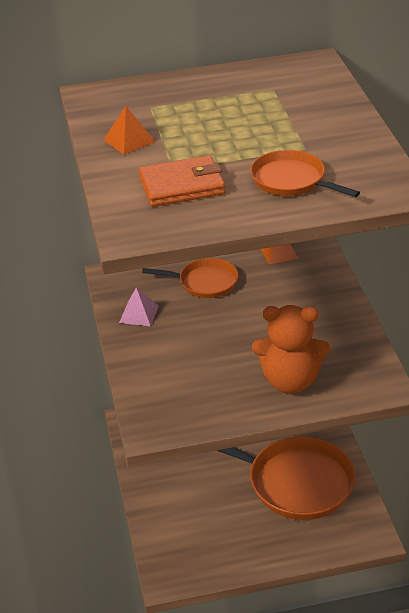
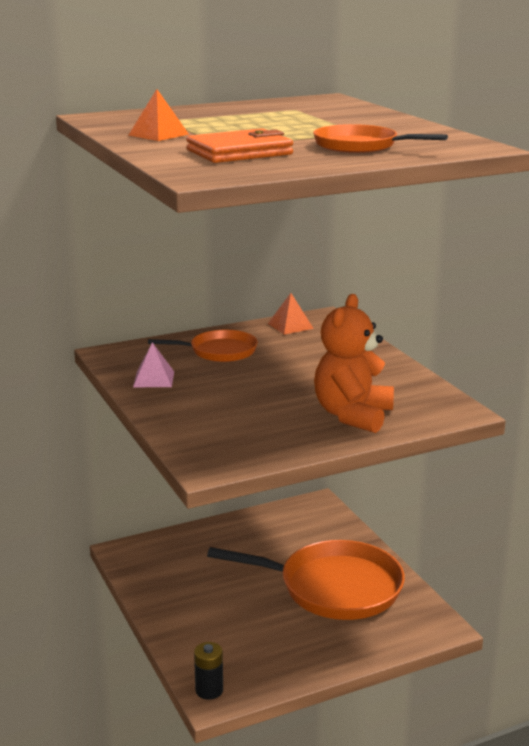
camera: 15 degrees left, 15 degrees down
(165, 571) = (209, 690): none -> black battery
(290, 381) = (353, 415): orange teddy bear -> orange teddy bear turned 120 degrees clockwise

